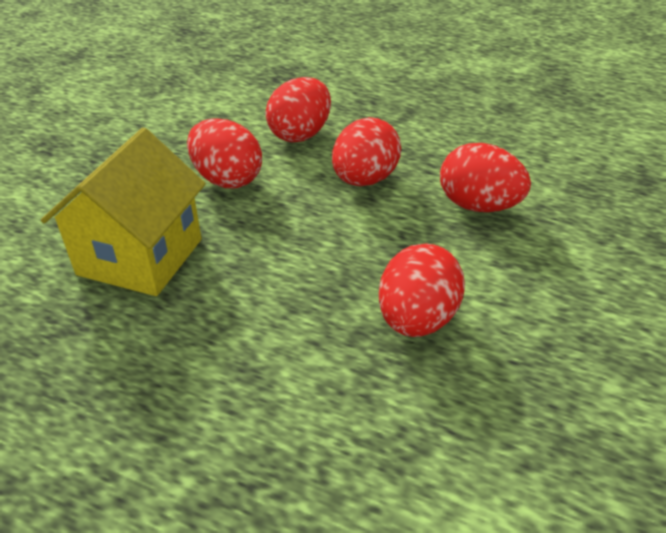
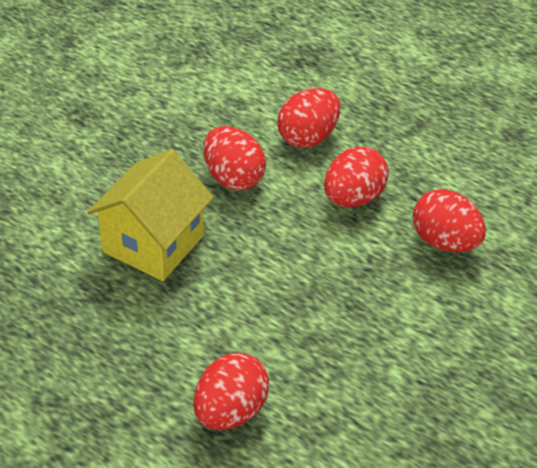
camera: 10 degrees right, 5 degrees up
(416, 319) = (358, 335): red egg -> red egg (230, 411)

